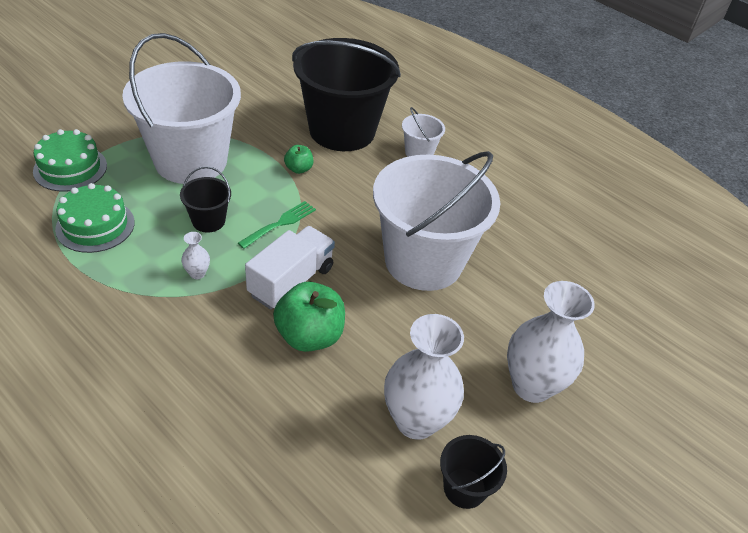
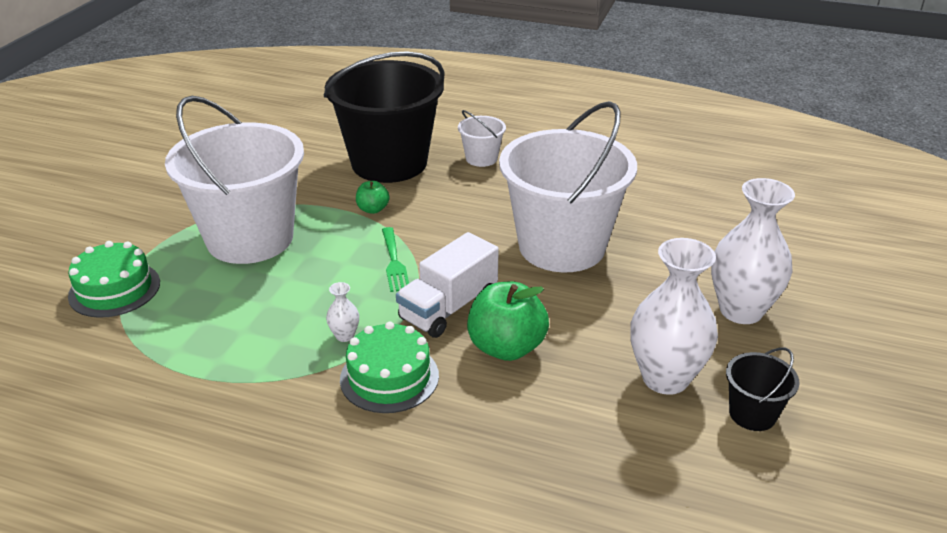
camera: 20 degrees left, 10 degrees down
(95, 225) = (191, 332): green cake -> green cake (389, 377)
(208, 221) = (316, 285): black bucket -> none
(280, 223) = (394, 262): green fork -> green fork turned 150 degrees clockwise
(291, 281) = (448, 308): white truck -> white truck turned 150 degrees counterclockwise

